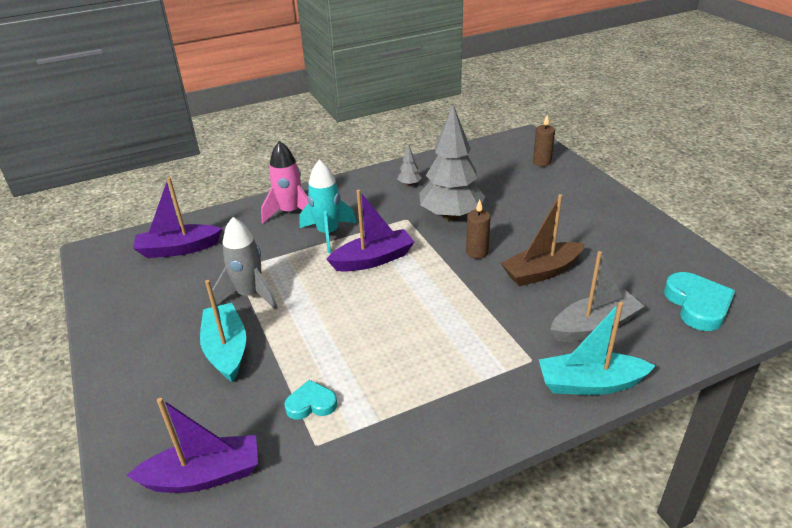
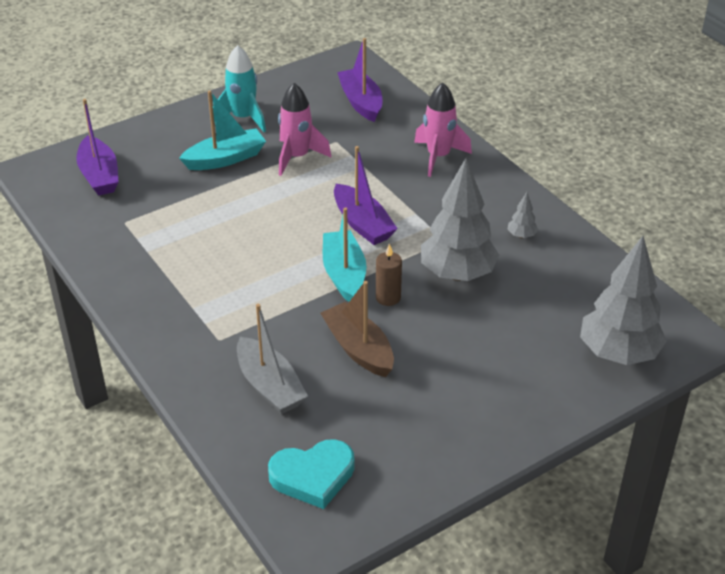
camera: 80 degrees right, 5 degrees up
(250, 295) = (297, 157): grey rocket -> pink rocket
(311, 404) = (165, 213): turquoise heart -> none
(328, 233) = (404, 188): turquoise rocket -> turquoise rocket (243, 118)
(541, 162) = (618, 354): brown candle -> grey tree
(590, 384) = (188, 378): turquoise boat -> turquoise boat (344, 274)

